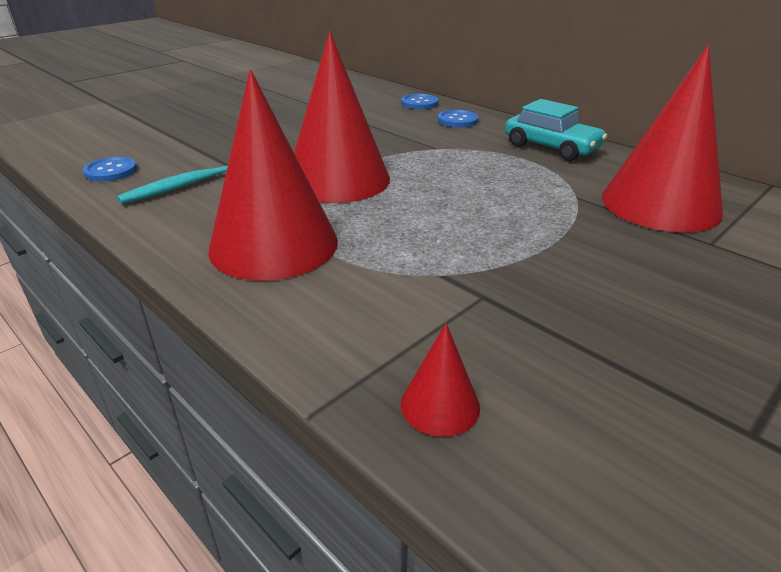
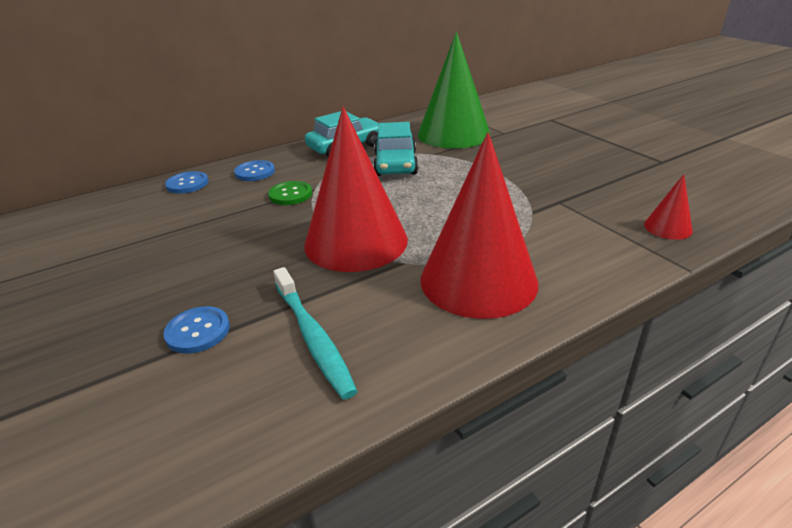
camera: 75 degrees left, 0 degrees up
(111, 171) = (223, 427): blue button -> blue button (198, 331)
(419, 140) = (290, 194): none -> green button
(526, 177) = (395, 164): none -> turquoise car
(660, 204) = (453, 134): red cone -> green cone

